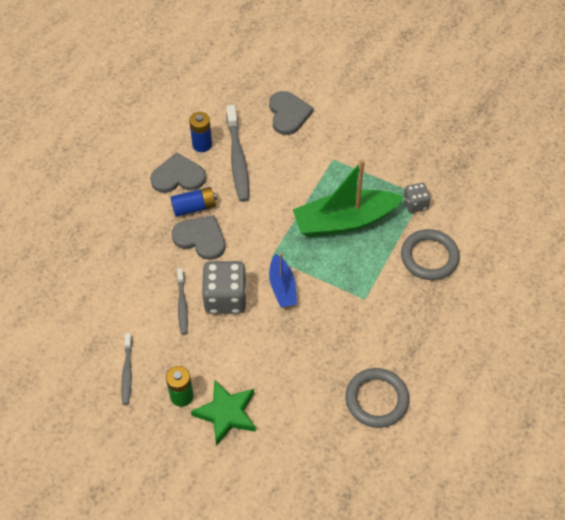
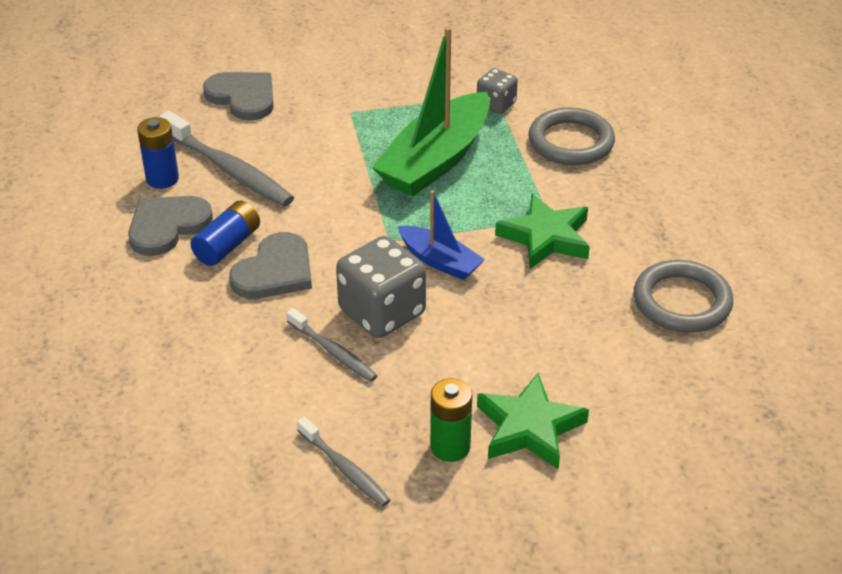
camera: 40 degrees left, 15 degrees down
(200, 238) = (275, 271): grey heart -> grey heart turned 135 degrees clockwise
(350, 310) = (546, 237): none -> green star

